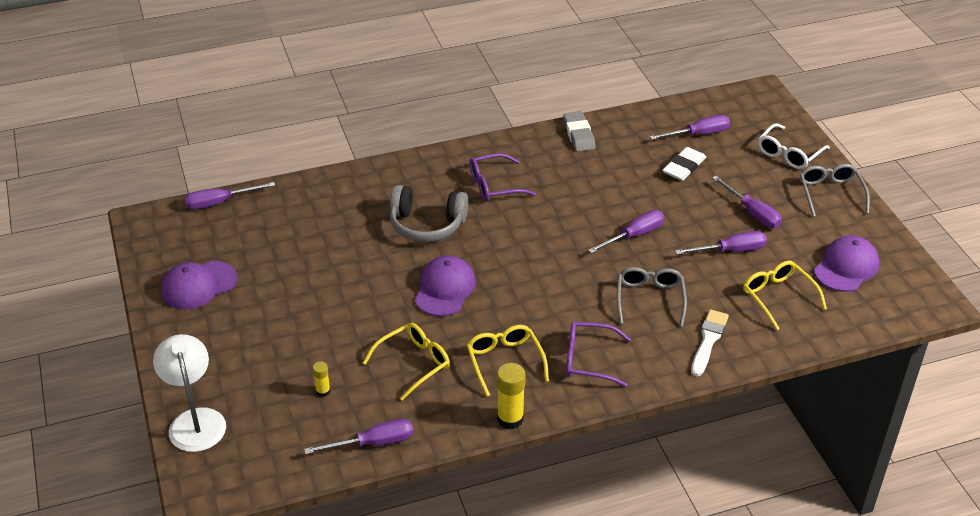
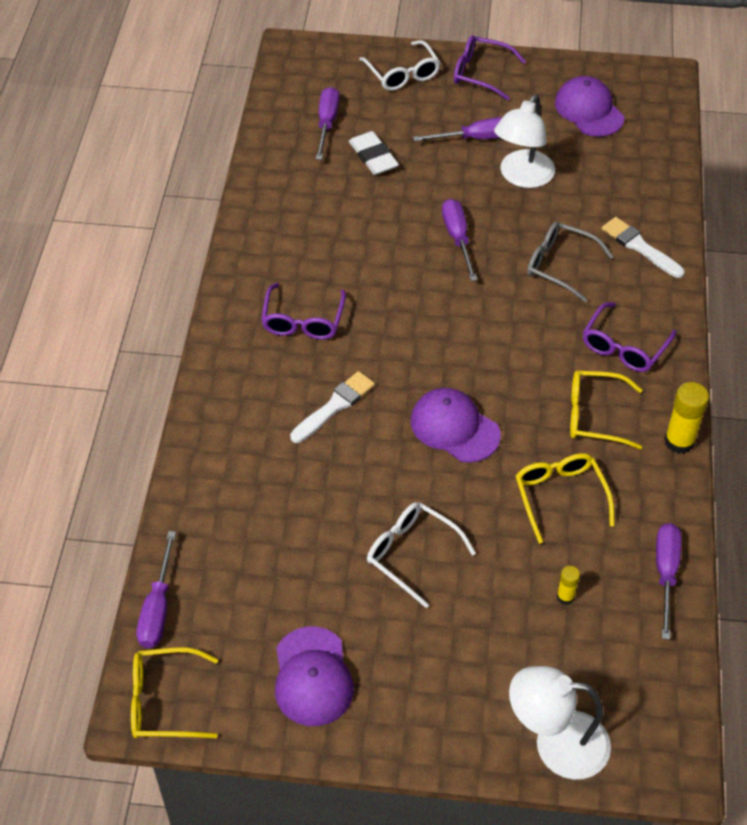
camera: 65 degrees left, 10 degrees up
(319, 301) = (411, 554): none -> white glasses
(427, 224) = (334, 406): grey headphones -> white brush
(578, 135) = (261, 216): grey eraser -> none
(731, 250) = (522, 177): purple screwdriver -> white lamp
(778, 297) = (605, 173): yellow glasses -> yellow glasses (163, 701)
(830, 193) = (480, 73): grey glasses -> purple glasses

